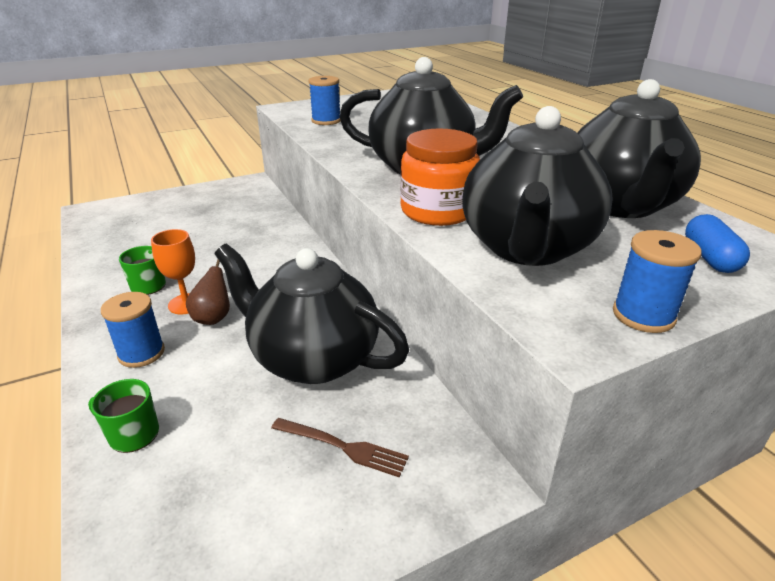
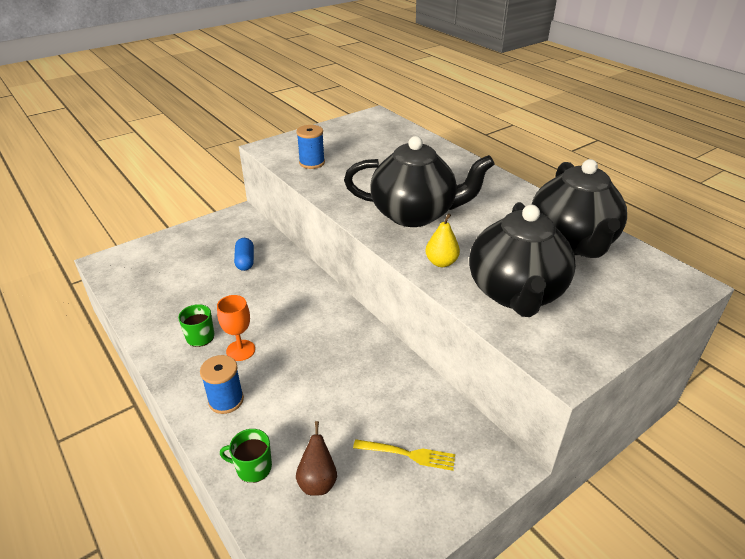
camera: 10 degrees left, 5 degrees up
(213, 318) = (269, 360): brown pear -> brown pear (317, 481)
(313, 358) = (361, 387): black teapot -> none
(343, 447) = (408, 454): brown fork -> yellow fork
(437, 211) = (441, 262): orange jar -> yellow pear
(643, 315) = (603, 344): blue spool -> none
(709, 258) = (638, 288): blue capsule -> blue capsule (245, 261)

